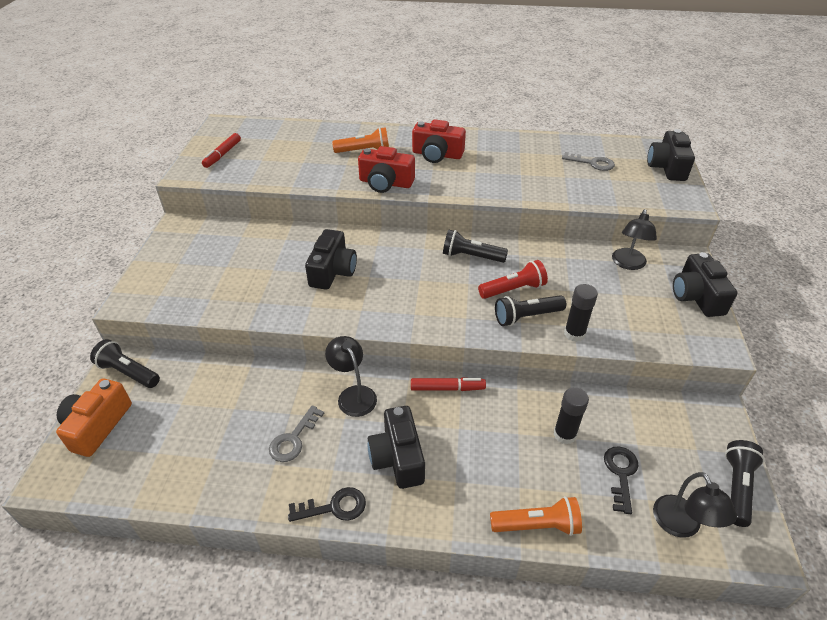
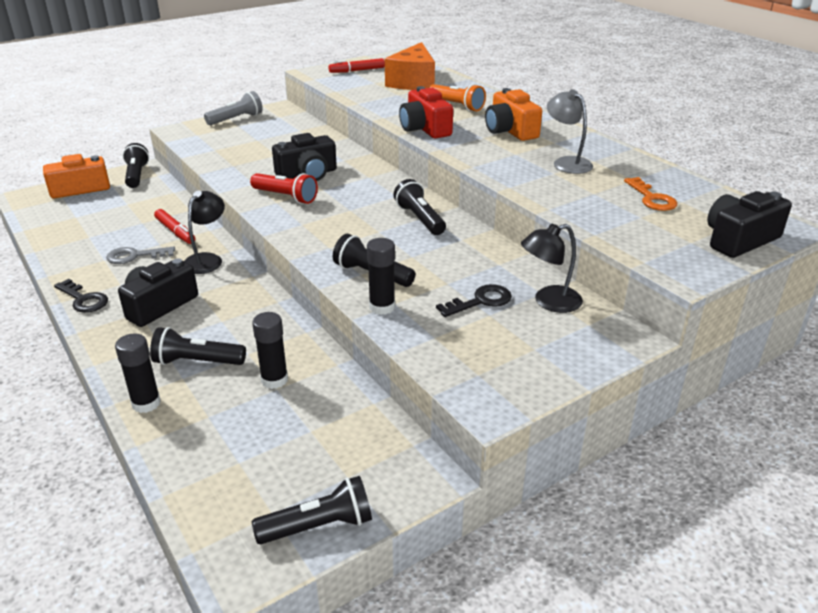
camera: 50 degrees right, 10 degrees down
(162, 258) = (236, 119): none -> grey flashlight
(289, 144) = (413, 82): none -> orange cheese
(437, 154) = (510, 131): red camera -> orange camera
(447, 388) = (263, 297): red marker -> red marker (175, 231)
(505, 469) = (197, 362): none -> black flashlight
(512, 162) = (567, 163): none -> grey lamp
(513, 289) = (403, 254): red flashlight -> red flashlight (286, 197)
(537, 525) = (146, 403): orange flashlight -> black glue stick
(592, 163) = (652, 198): grey key -> orange key
(620, 474) = (257, 433): black key -> black key (480, 301)
(681, 526) = (222, 498): black lamp -> none
(696, 296) = (561, 364): black camera -> none

